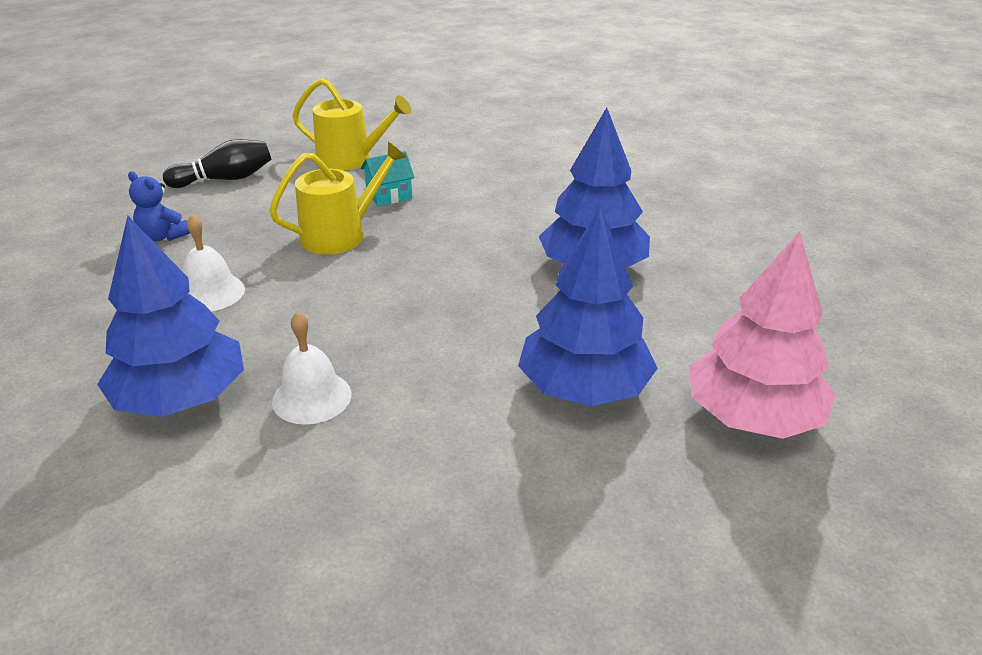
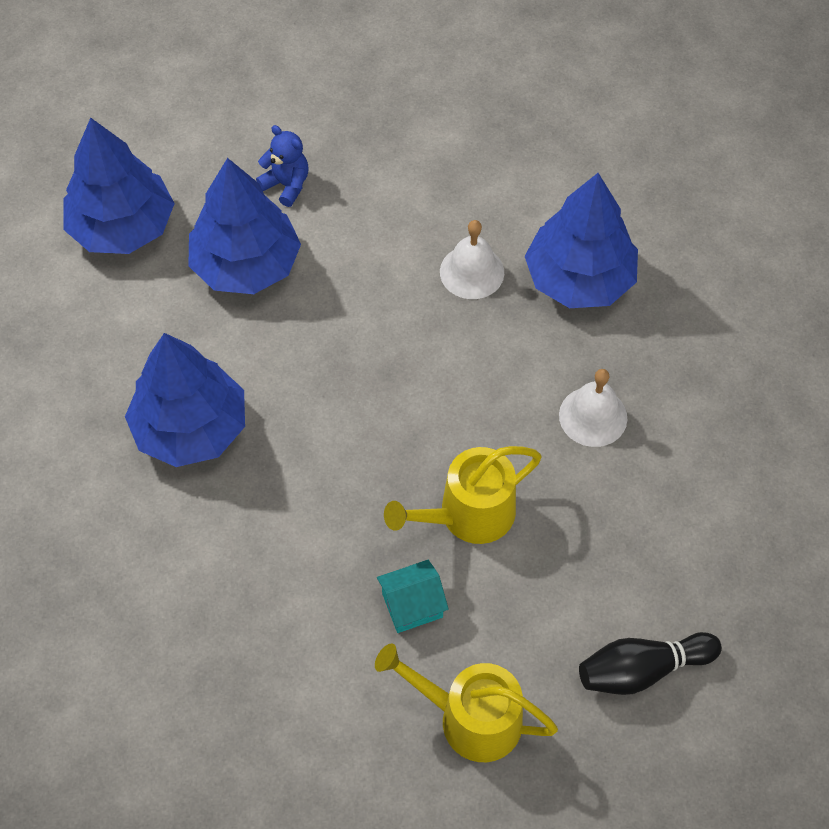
camera: 175 degrees left, 25 degrees up
(163, 236) = (679, 528): blue teddy bear -> blue teddy bear (287, 185)
(752, 417) = (122, 227): pink tree -> blue tree

